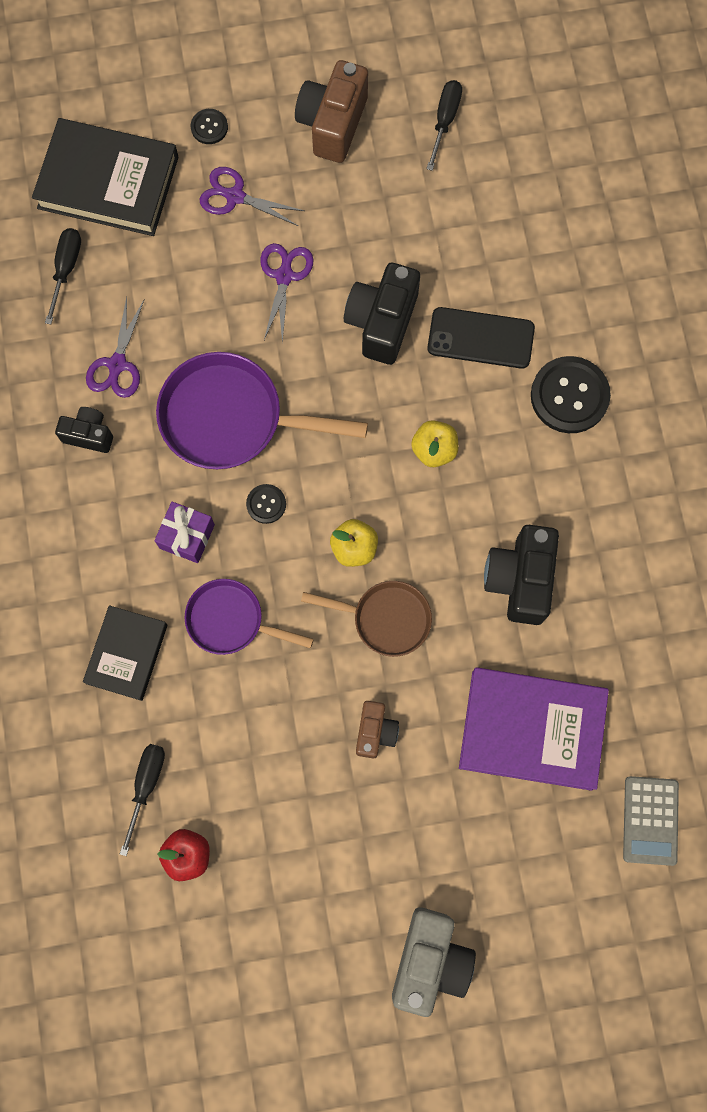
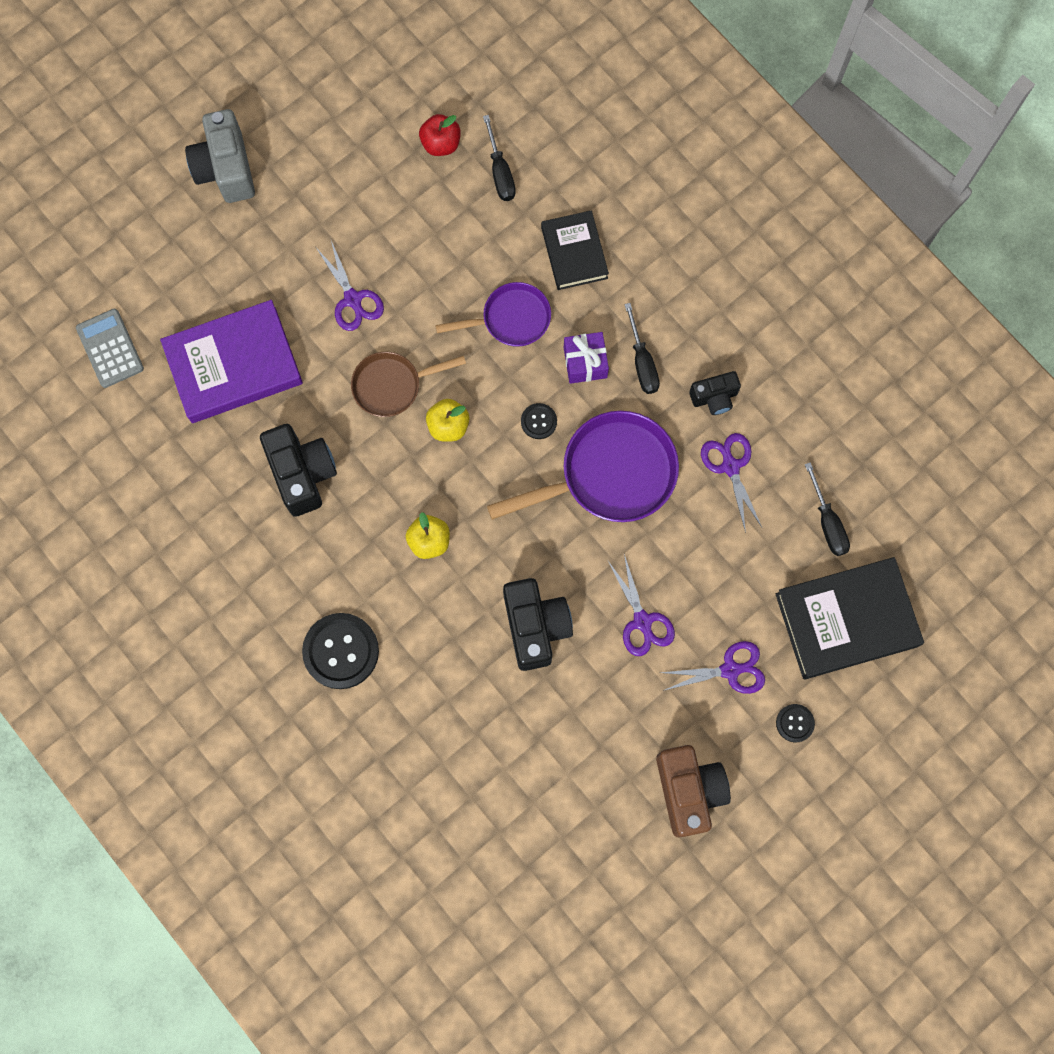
camera: 150 degrees right, 0 degrees up
(375, 732) = (353, 299): brown camera -> purple scissors
(444, 120) = (590, 853): black screwdriver -> black screwdriver (642, 362)
(480, 338) = (443, 660): black phone -> none

